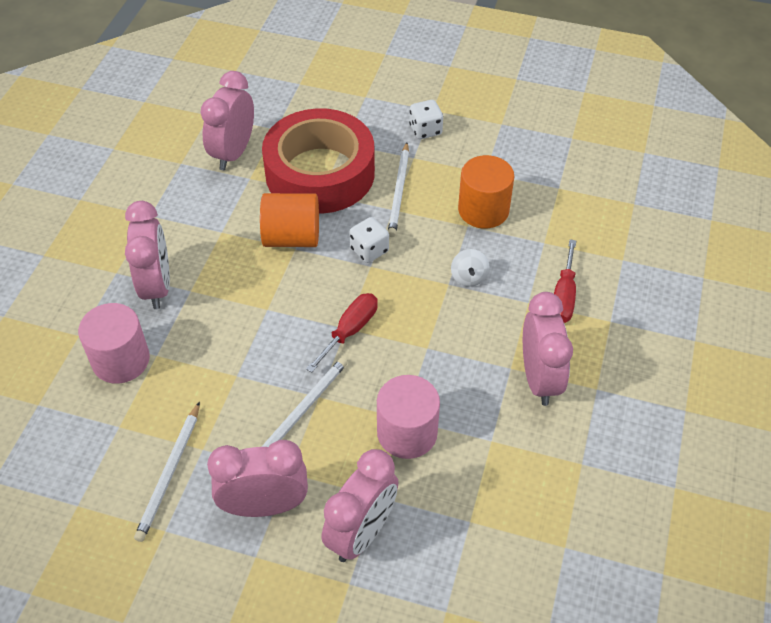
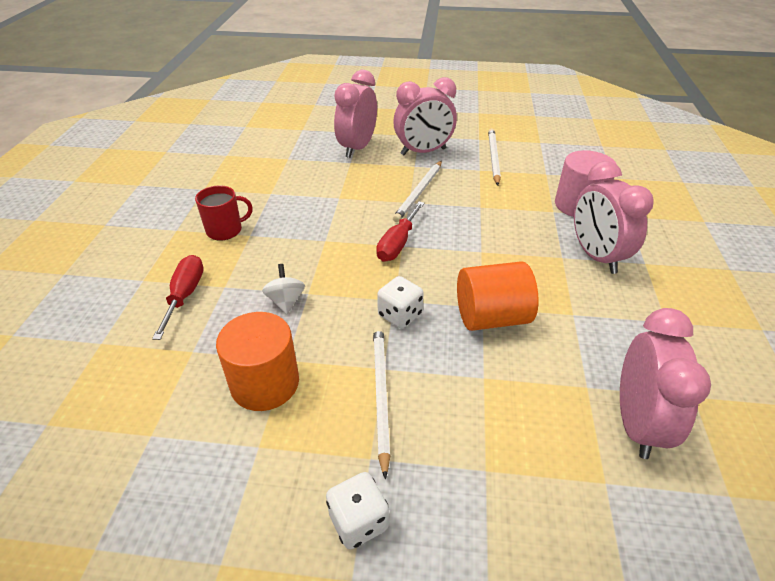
camera: 170 degrees right, 10 degrees down
(320, 173) = (498, 408): red tape -> none
(407, 433) = (335, 190): pink cylinder -> none
(539, 378) = (225, 230): pink clock -> red mug

